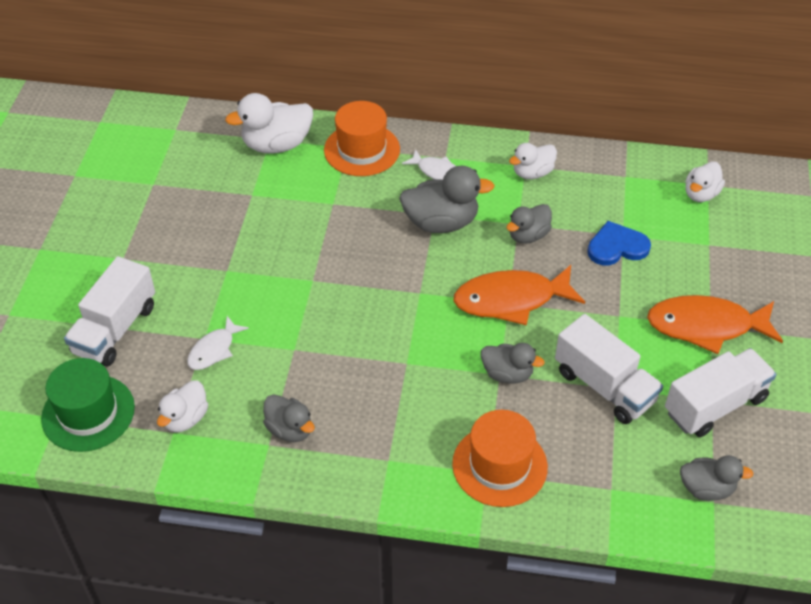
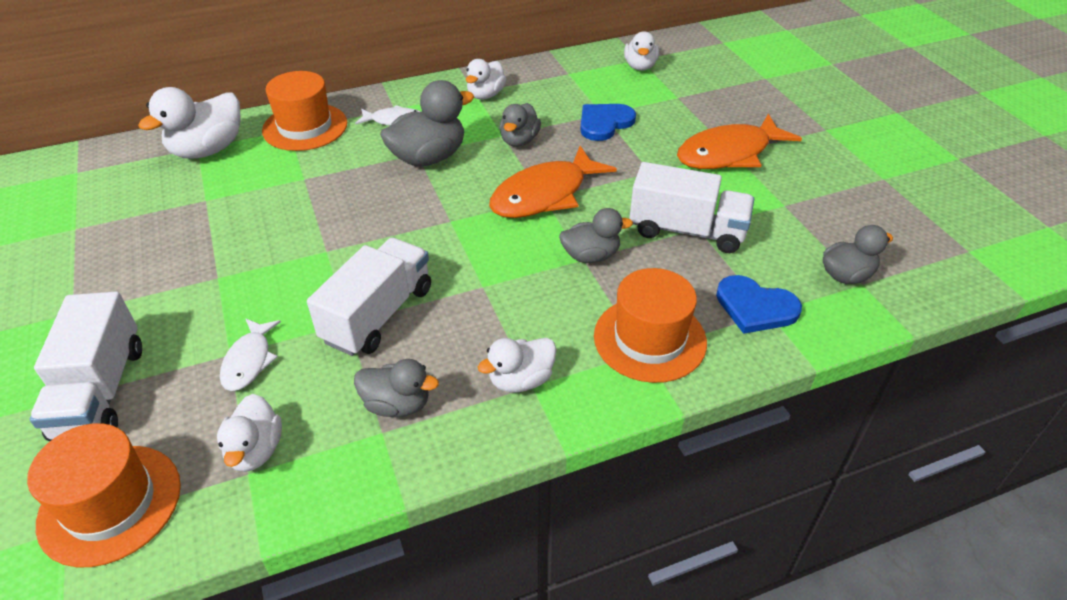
camera: 30 degrees left, 5 degrees down
(88, 413) = (110, 504): green hat -> orange hat
(383, 452) = (521, 380): none -> white duck
(604, 479) = (755, 307): none -> blue heart
(715, 405) = (791, 208): white truck -> white truck (378, 314)

